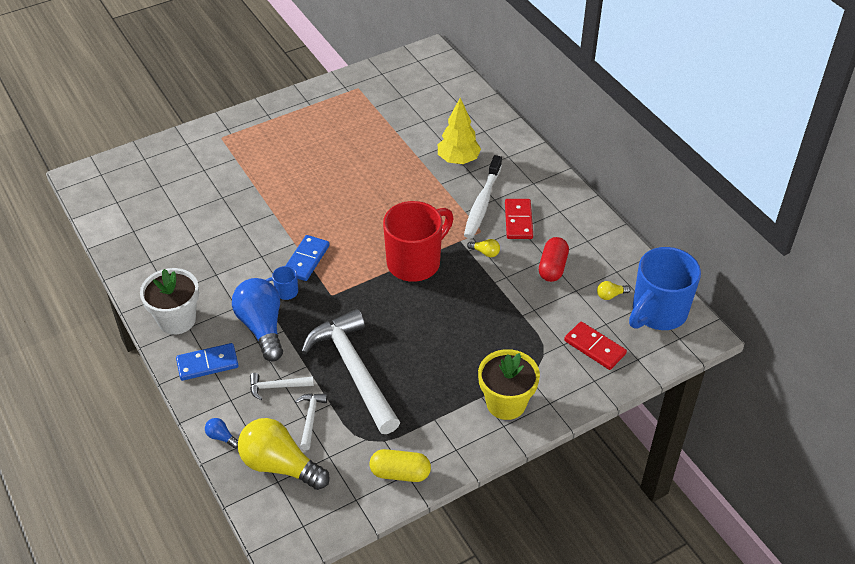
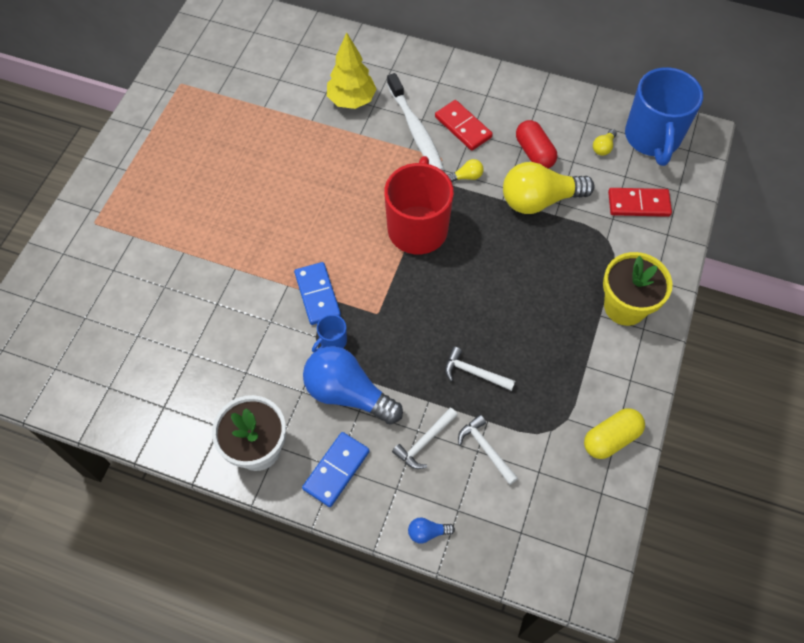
camera: 40 degrees left, 15 degrees up
(280, 465) = (507, 515): yellow light bulb -> yellow light bulb (539, 200)
(354, 370) = (474, 373): white hammer -> white hammer, size x0.43

